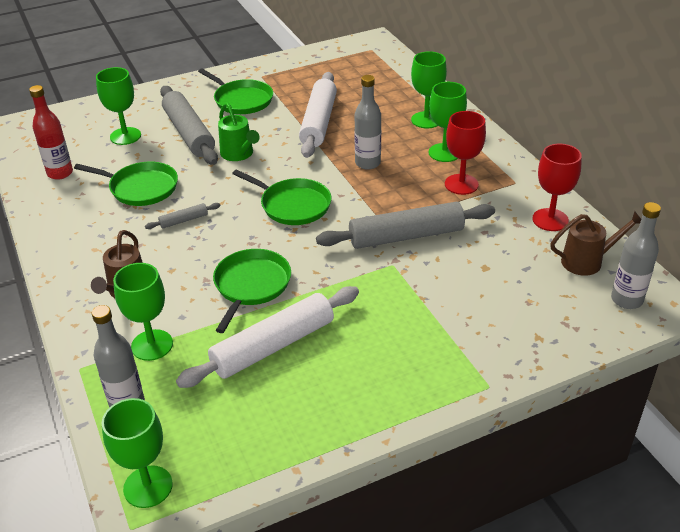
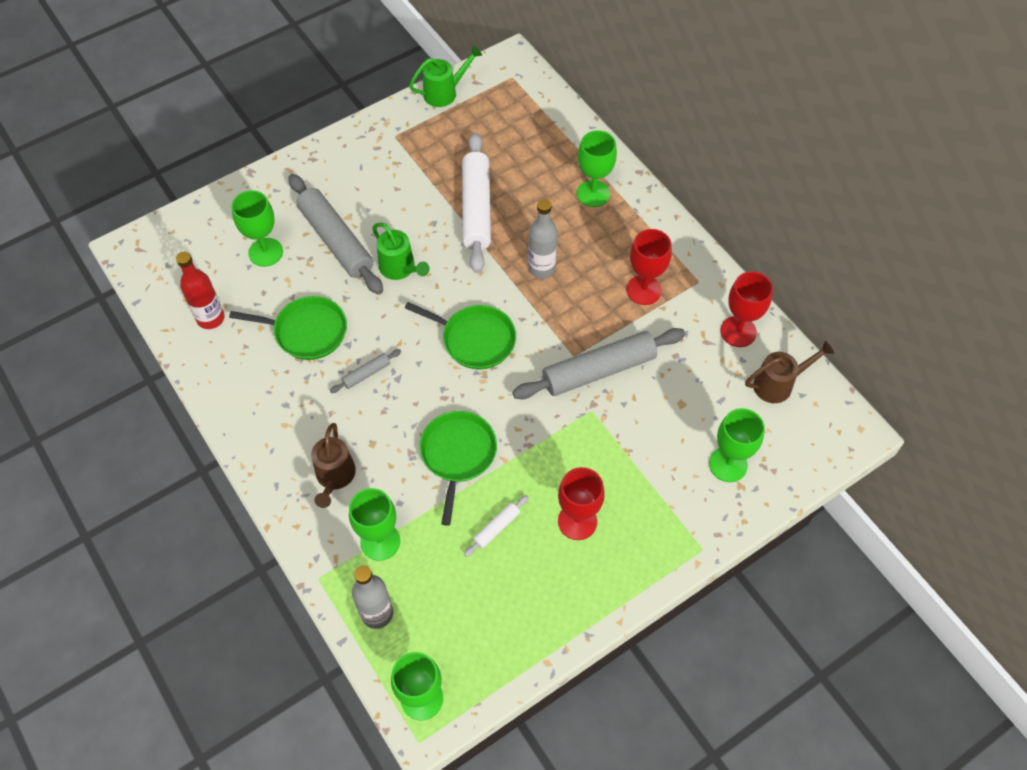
camera: 10 degrees left, 20 degrees up
(241, 100) = (381, 180): green pan -> none
(273, 346) = (496, 528): white rolling pin -> white rolling pin, size x0.44
(312, 55) = (445, 92): none -> green watering can
(358, 349) = (577, 521): none -> red goblet
(444, 153) = (620, 244): green goblet -> green goblet (728, 464)
(626, 300) = (817, 430): grey bottle -> none

